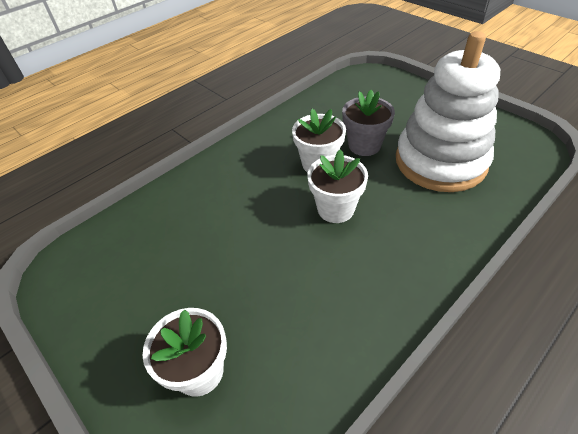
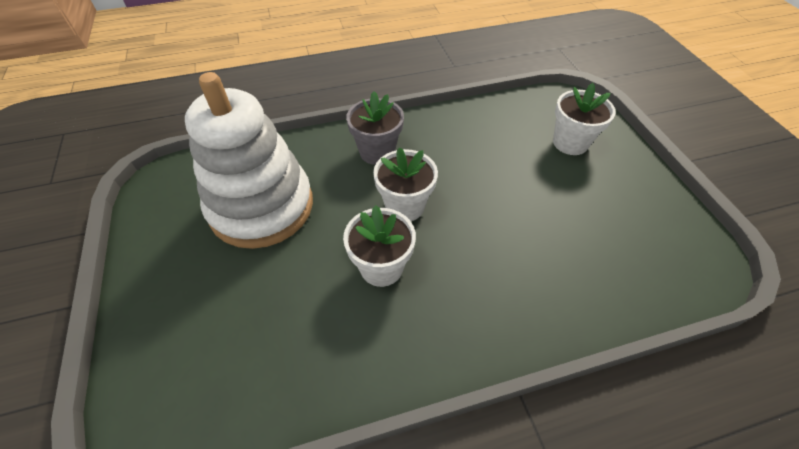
camera: 155 degrees left, 5 degrees up
(364, 145) = (309, 267): grey flower pot -> grey flower pot (377, 152)

